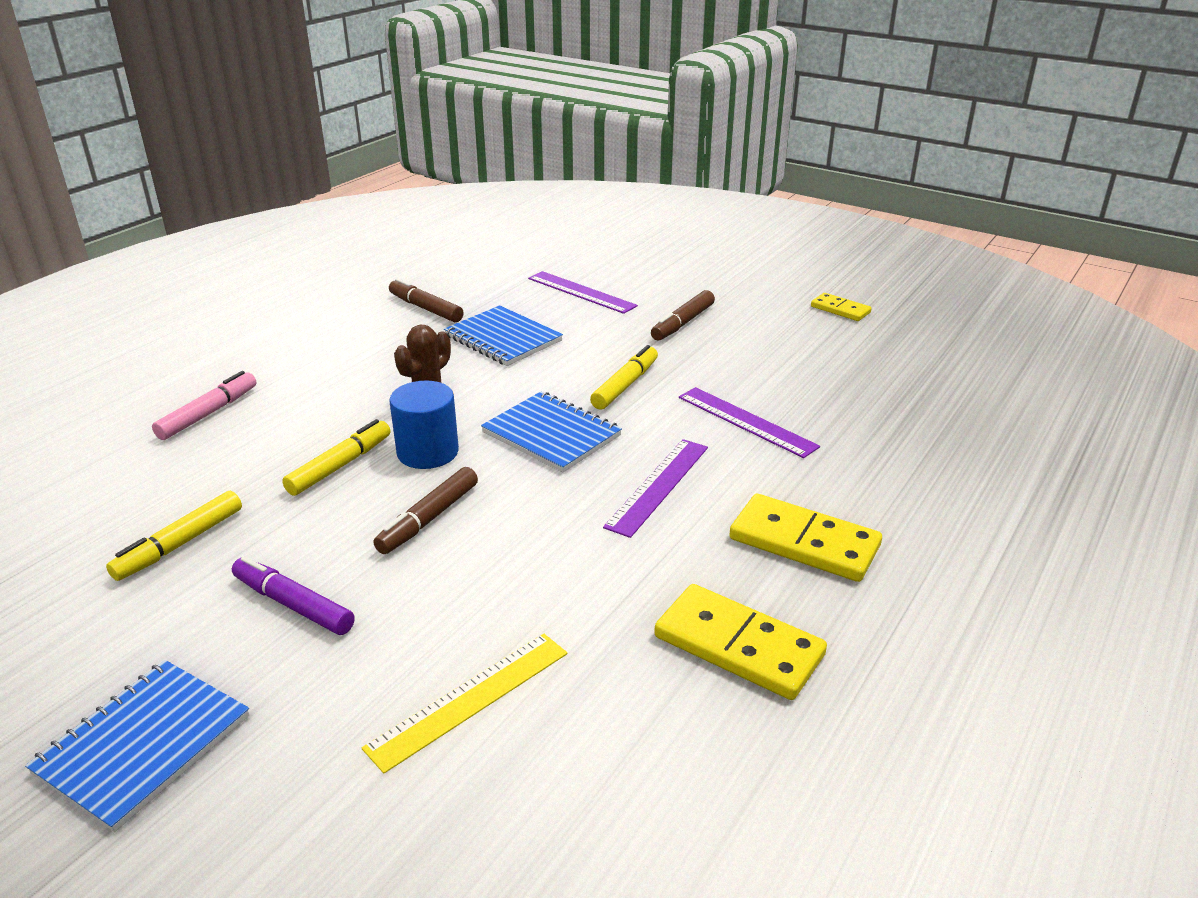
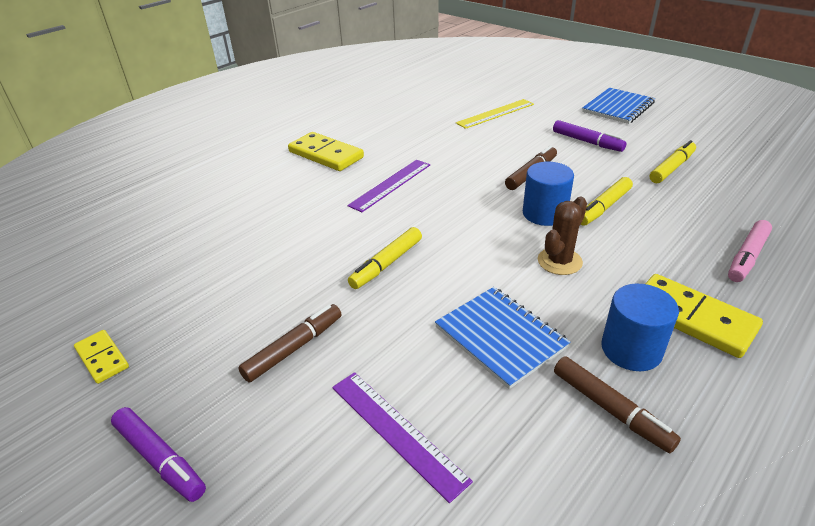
camera: 170 degrees left, 5 degrees up
(391, 338) = (631, 349): none -> blue cylinder
(551, 434) = (455, 222): blue notebook -> none
(734, 275) = (160, 459): none -> purple marker
(738, 646) = (382, 123): yellow domino -> yellow domino (692, 318)
(746, 421) = (307, 224): purple ruler -> none

